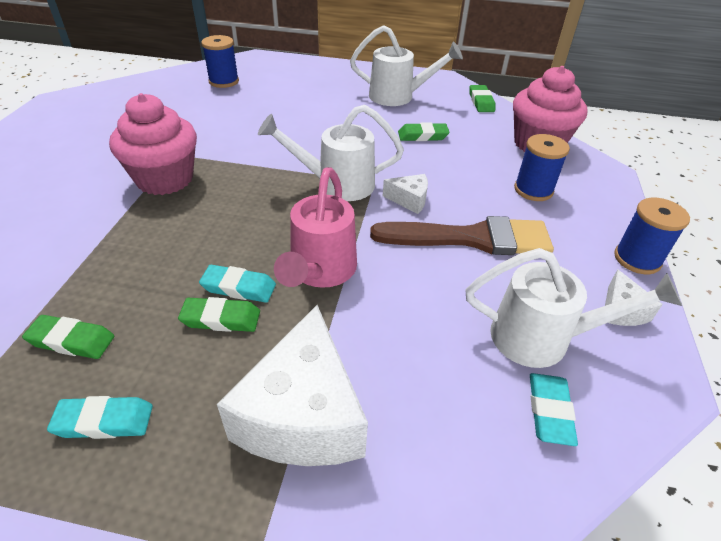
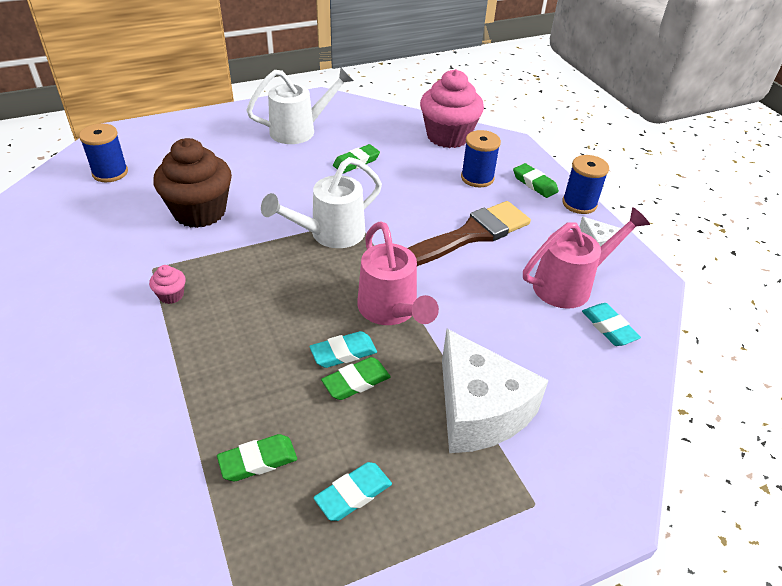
camera: 35 degrees left, 0 degrees up
(165, 179) = (171, 295): pink cupcake -> pink cupcake, size x0.41
(253, 128) = (200, 212): none -> brown cupcake
(409, 200) = (399, 223): white cheese -> none
(481, 102) = (373, 112): green eraser -> green eraser (534, 183)
(542, 338) = (569, 285): white watering can -> pink watering can

